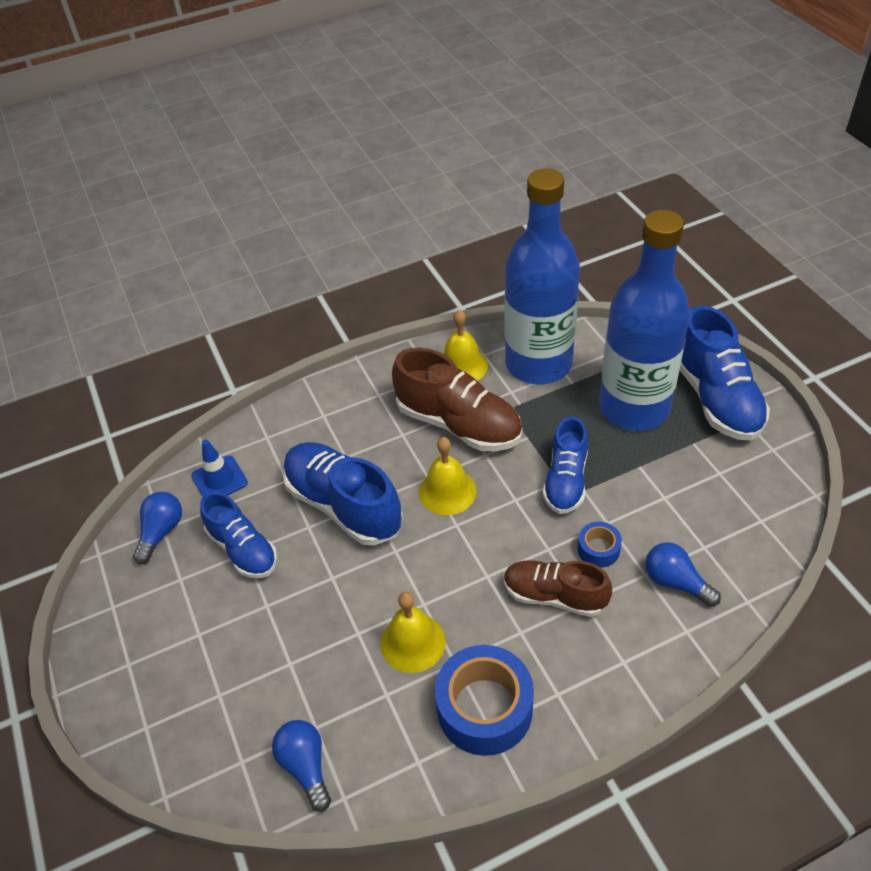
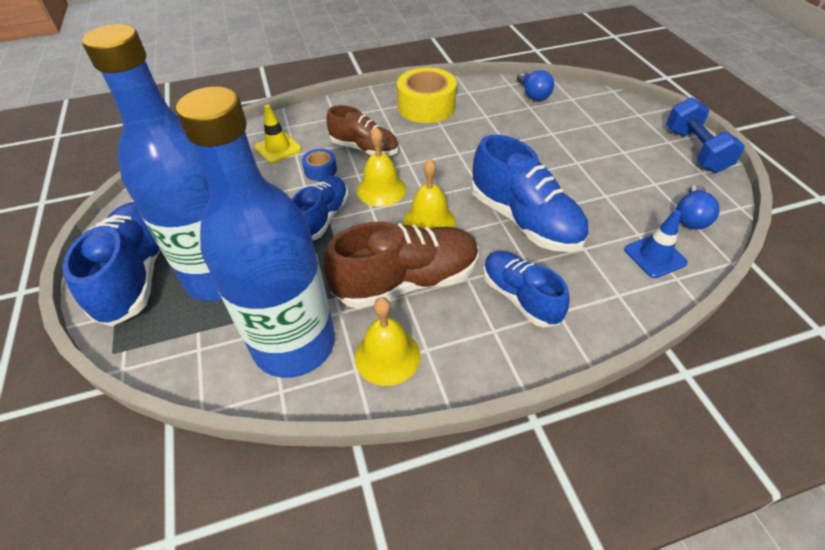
camera: 175 degrees left, 0 degrees up
(101, 648) = (695, 150): none -> blue dumbbell
(243, 549) = (608, 197): blue shoe -> blue shoe (520, 297)
(412, 642) = (468, 135): yellow bell -> yellow bell (381, 189)
(458, 424) = (406, 282): brown shoe -> brown shoe turned 120 degrees clockwise
(484, 708) = (426, 106): blue tape -> yellow tape
(675, 582) = (278, 148): blue light bulb -> yellow traffic cone

